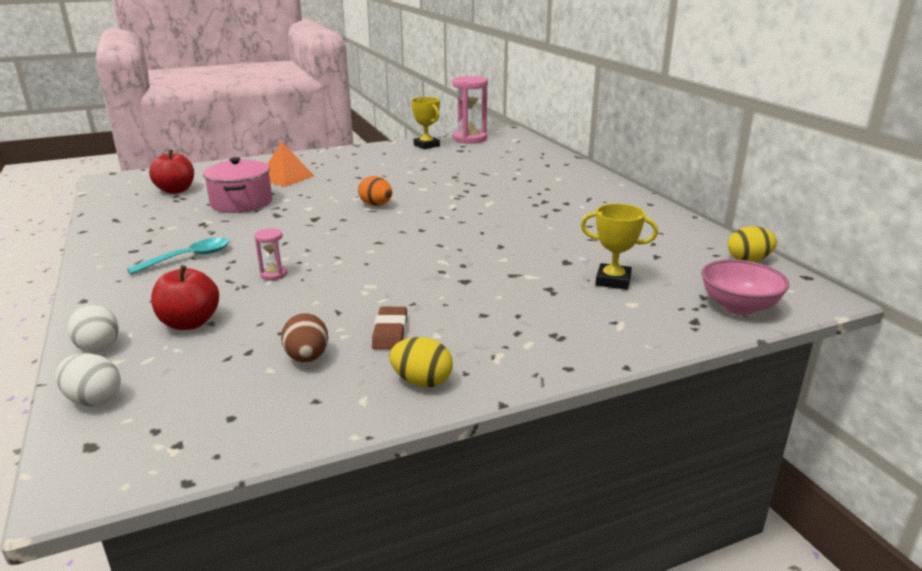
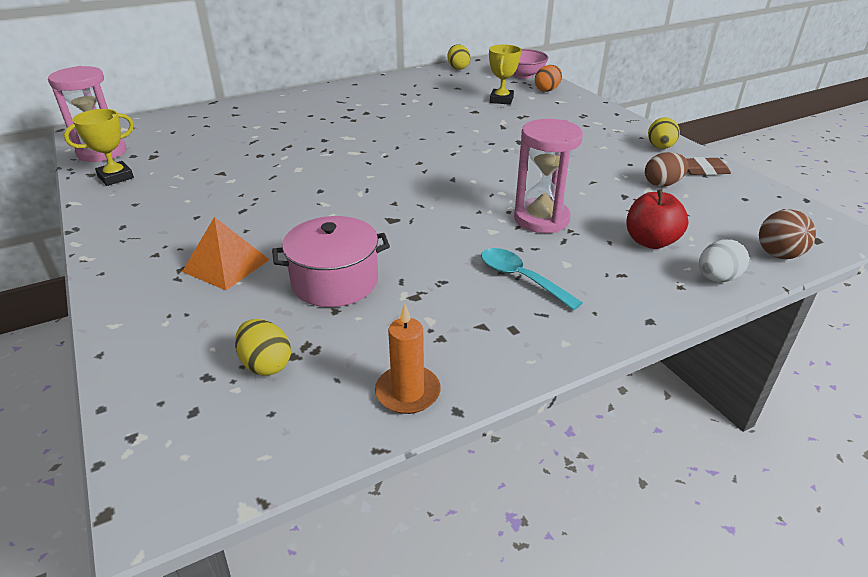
camera: 95 degrees left, 10 degrees up
(94, 399) = (778, 255): white egg -> brown ball
(112, 220) = (408, 392): none -> orange candle
(176, 190) = (266, 364): red apple -> yellow egg
(274, 274) = (541, 219): pink hourglass -> pink hourglass, size x2.15
(376, 205) = (351, 189): orange egg -> orange egg (547, 90)
(390, 332) = (610, 160): brown eraser -> brown eraser (703, 170)

